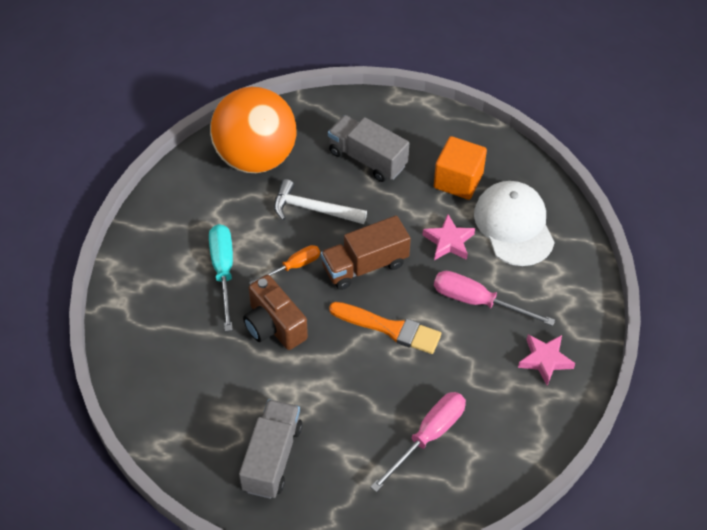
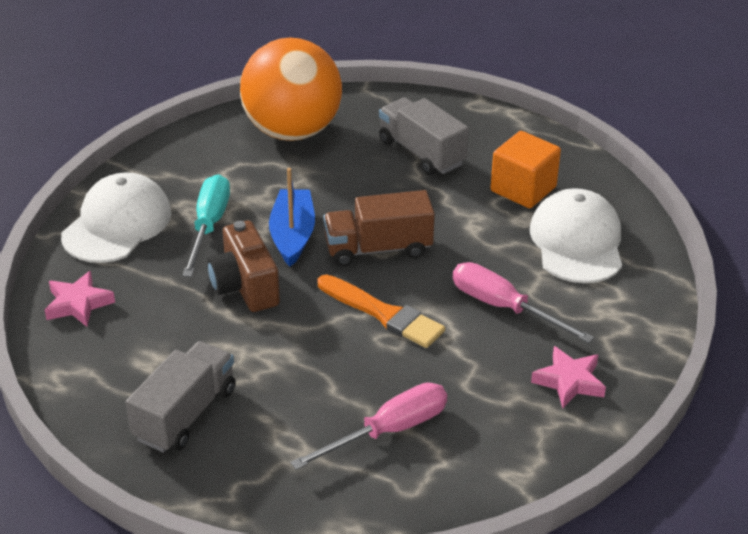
camera: 15 degrees right, 15 degrees down
(148, 286) = (117, 224): none -> white cap
(293, 266) = (292, 235): orange screwdriver -> blue boat
(313, 209) = (338, 187): white hammer -> none
(448, 241) = (489, 244): pink star -> pink star (78, 304)

